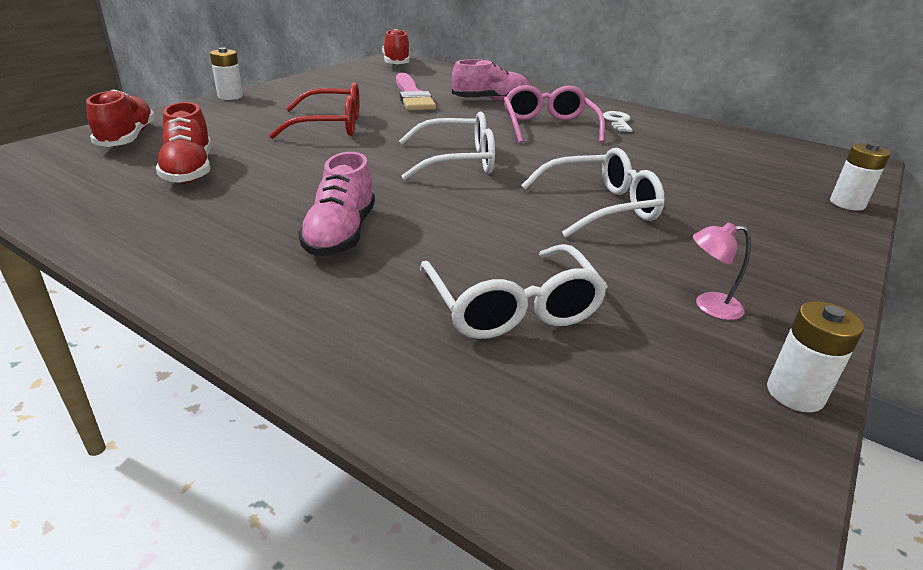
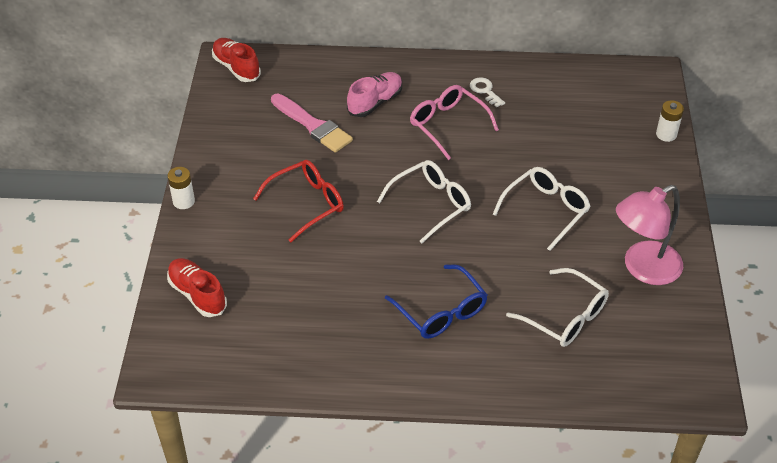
camera: 30 degrees left, 15 degrees up
(189, 170) = (288, 304): red shoe -> none
(340, 234) = (441, 311): pink shoe -> blue glasses
(709, 306) = (643, 268): pink lamp -> pink lamp, size x2.42
(795, 394) = (698, 305): white battery -> none

